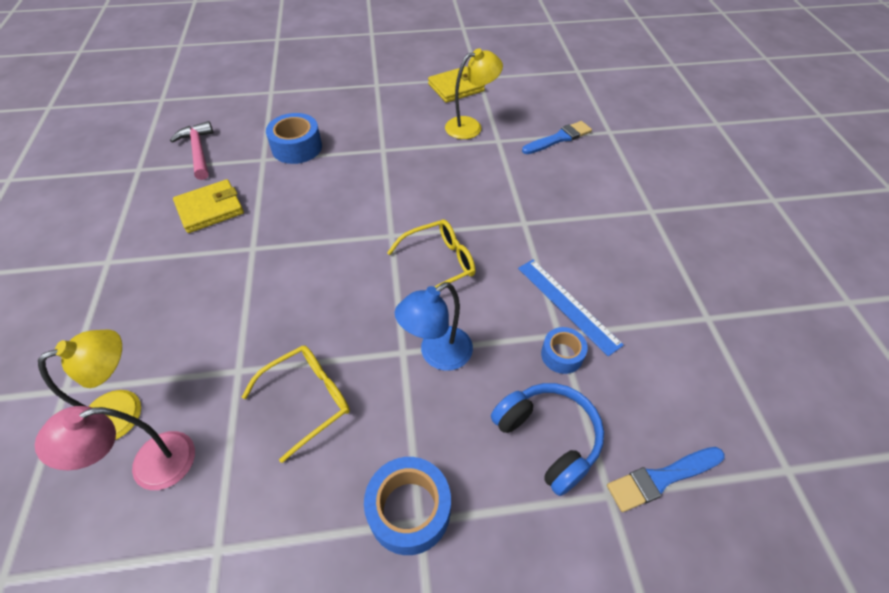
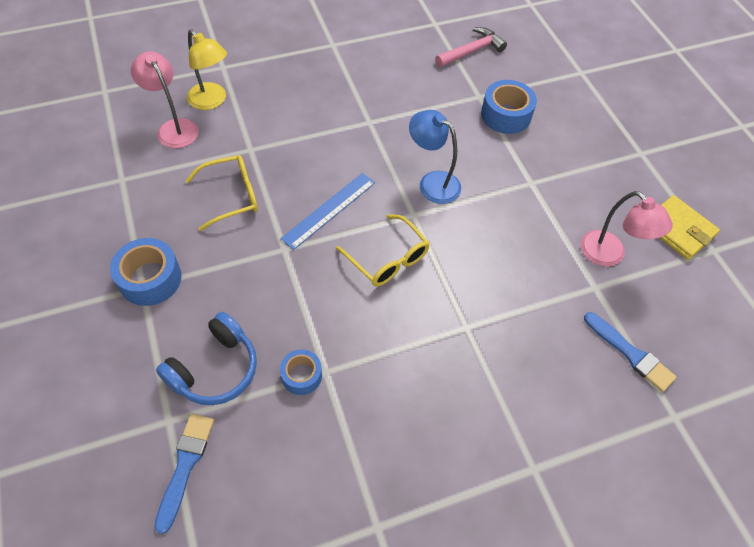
camera: 75 degrees right, 5 degrees up
(210, 209) = (404, 82): yellow wallet -> none
(307, 400) = (230, 196): yellow glasses -> yellow glasses turned 60 degrees counterclockwise
(437, 354) = (285, 274): blue lamp -> blue lamp (432, 182)
(470, 126) = (609, 255): yellow lamp -> pink lamp
(567, 305) = (363, 377): blue ruler -> blue ruler (329, 210)
(661, 478) = (185, 465): blue brush -> blue brush turned 45 degrees clockwise

